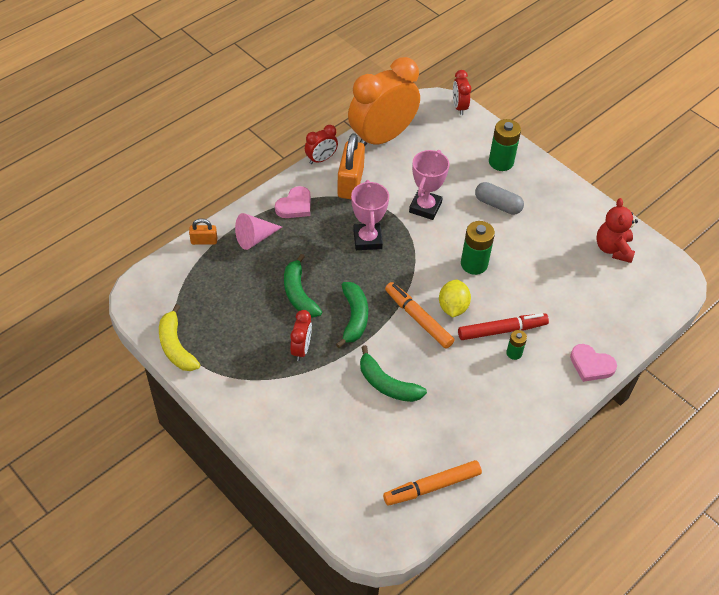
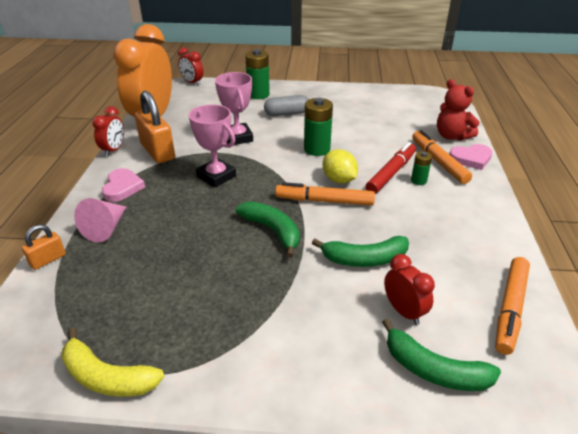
camera: 40 degrees left, 15 degrees down
(299, 294) = (200, 244): green banana -> green banana (434, 370)
(301, 349) = (255, 284): red clock -> red clock (403, 311)
(558, 348) = (438, 162): none -> orange marker
(613, 249) = (387, 101): red teddy bear -> red teddy bear (452, 136)

